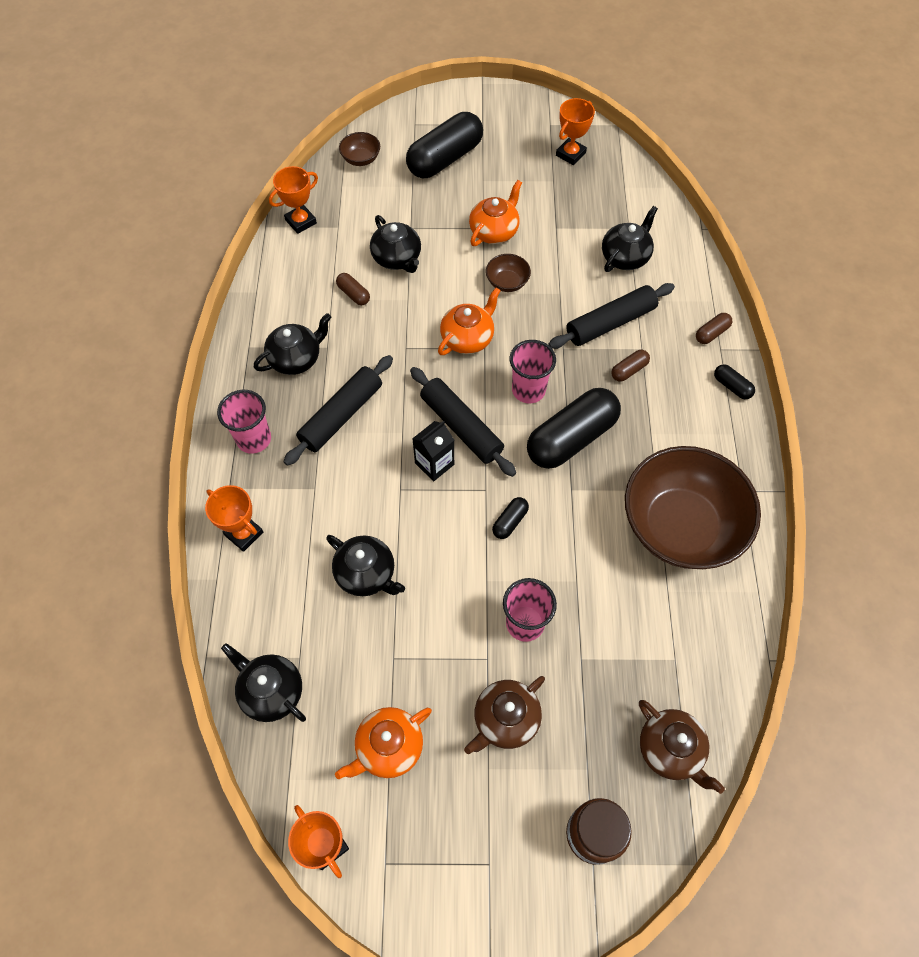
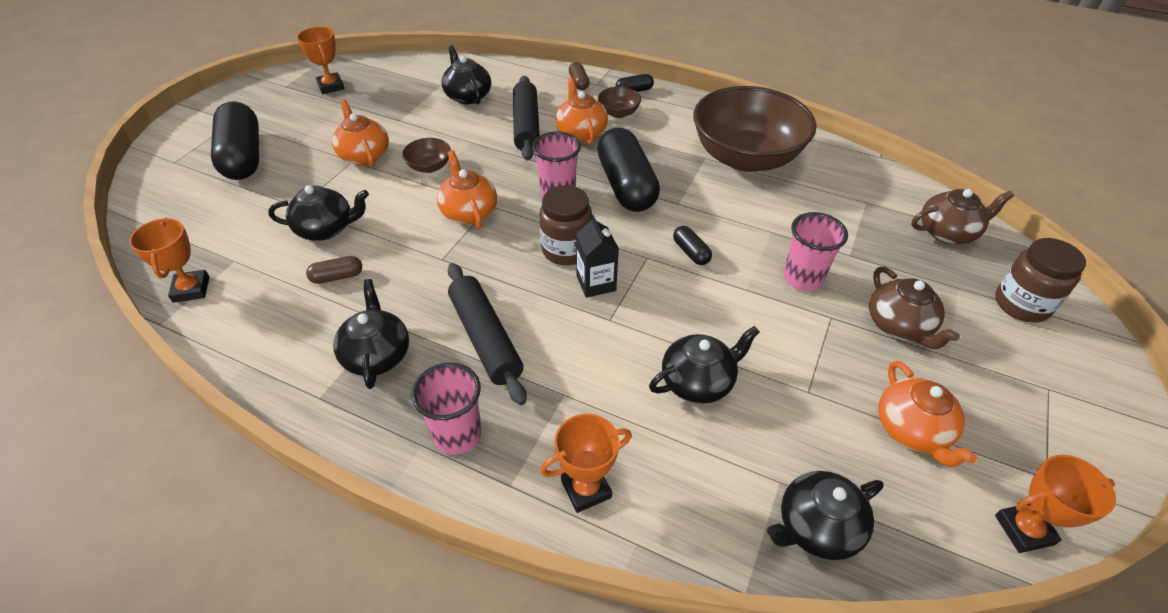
camera: 65 degrees left, 15 degrees down
(361, 159) = (167, 213): brown bowl -> brown bowl (618, 113)
(461, 427) = (566, 250): black rolling pin -> brown jar
(629, 370) = (581, 132): brown capsule -> orange teapot

